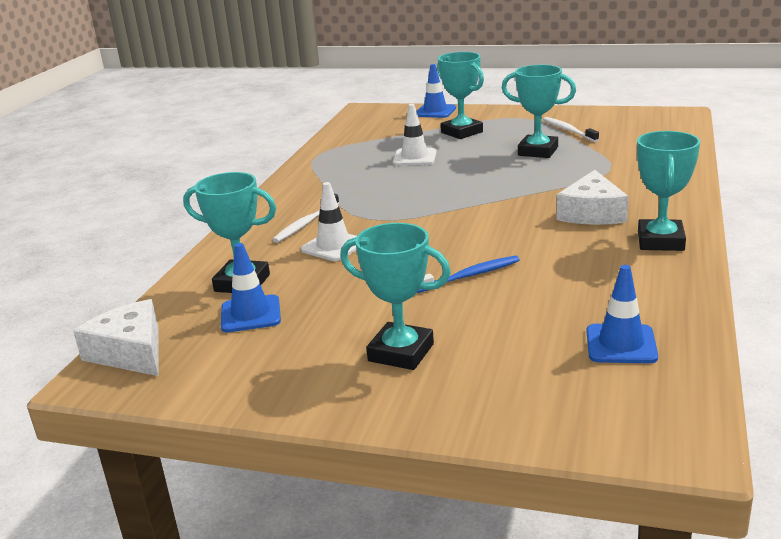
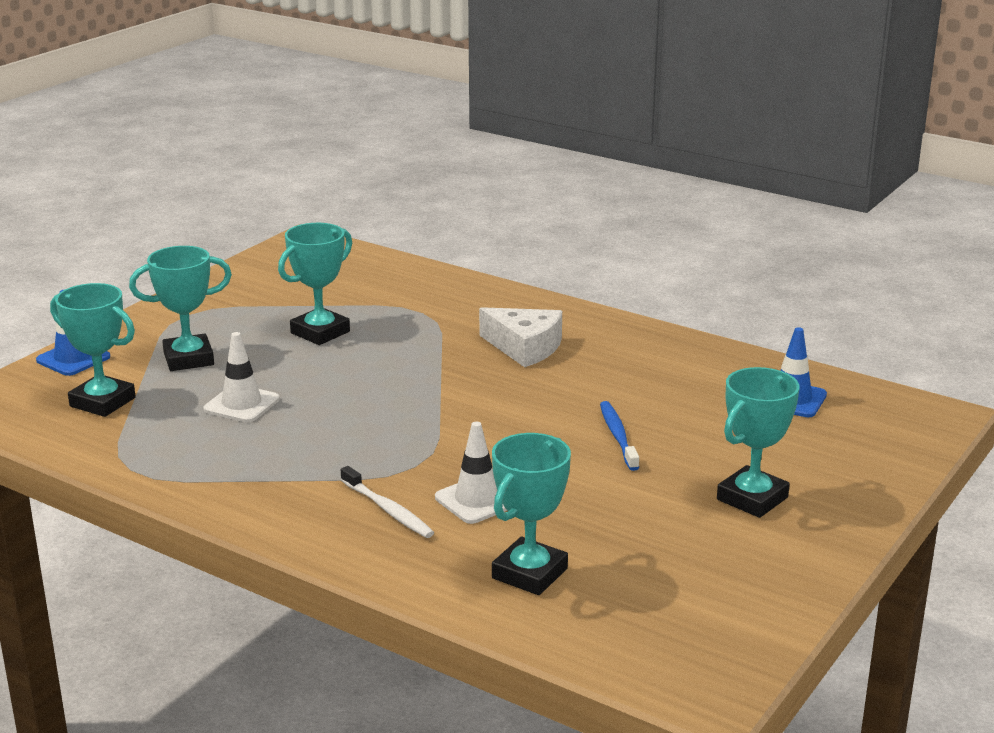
camera: 75 degrees left, 0 degrees up
(130, 352) = (660, 666): white cheese -> none
(251, 314) = (617, 575): blue traffic cone -> none
(568, 130) = (274, 302): white toothbrush -> none
(660, 241) = (616, 335): turquoise trophy -> turquoise trophy (102, 402)

